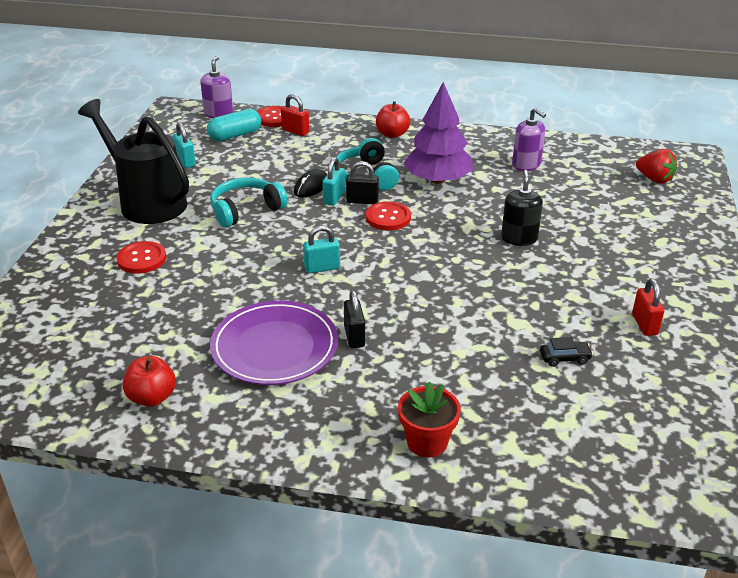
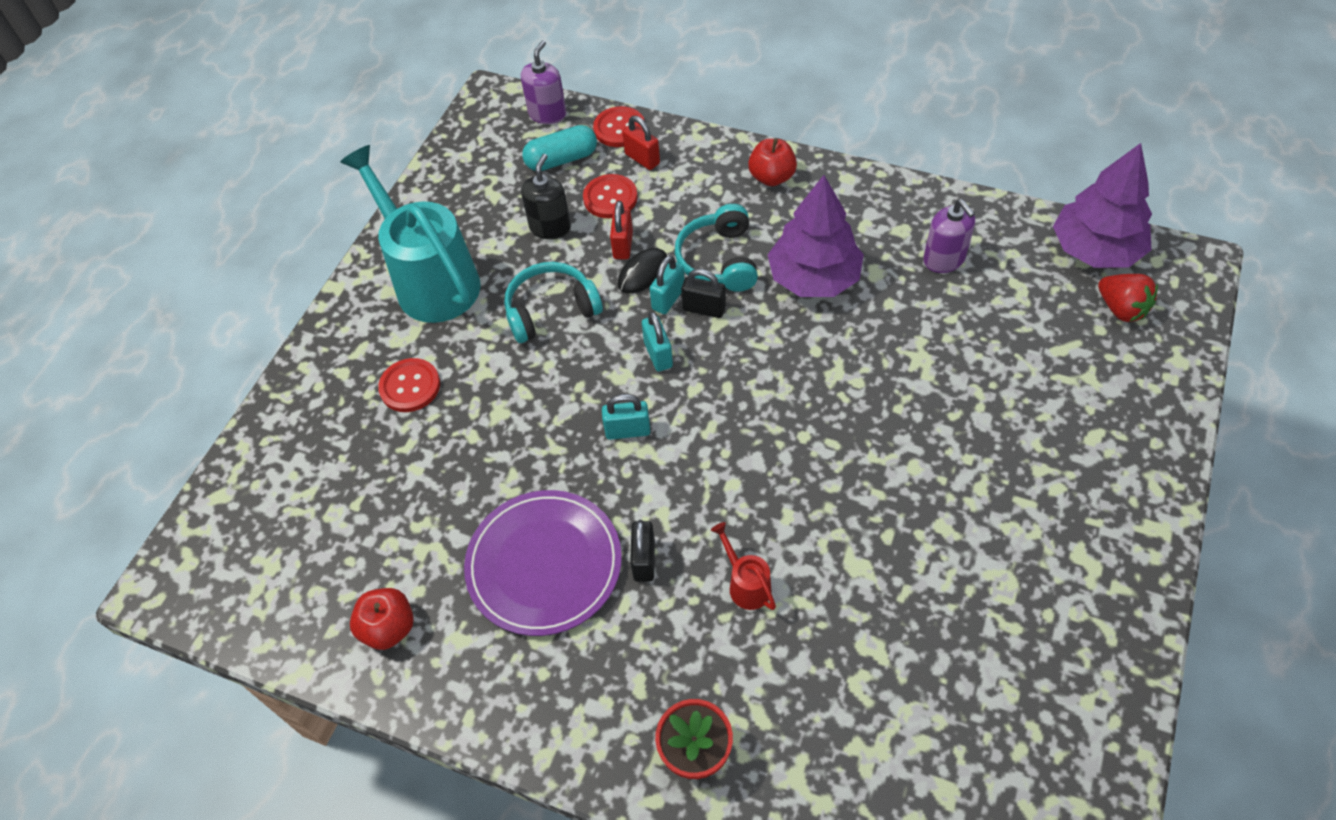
camera: 15 degrees right, 20 degrees up
(146, 201) = (430, 279): black watering can -> turquoise watering can
(185, 161) = (490, 206): turquoise padlock -> turquoise padlock (658, 354)
(388, 217) = (731, 345): red button -> red button (610, 198)
(437, 341) = (745, 584): none -> red watering can
(519, 238) = (897, 407): black soap dispenser -> black soap dispenser (550, 227)
(564, 358) = (902, 638): black car -> none
(626, 153) = (1095, 249): none -> purple tree
(644, 324) = (1025, 593): red padlock -> red padlock (623, 245)

